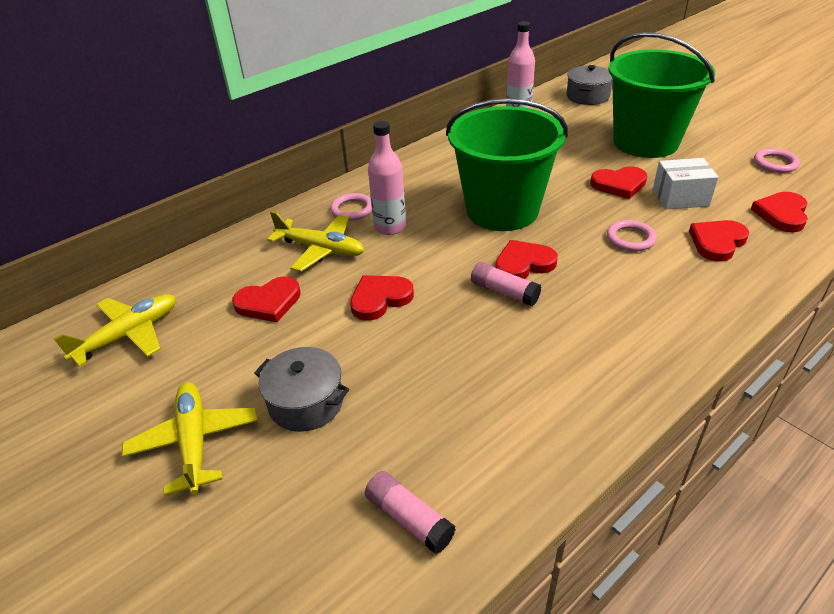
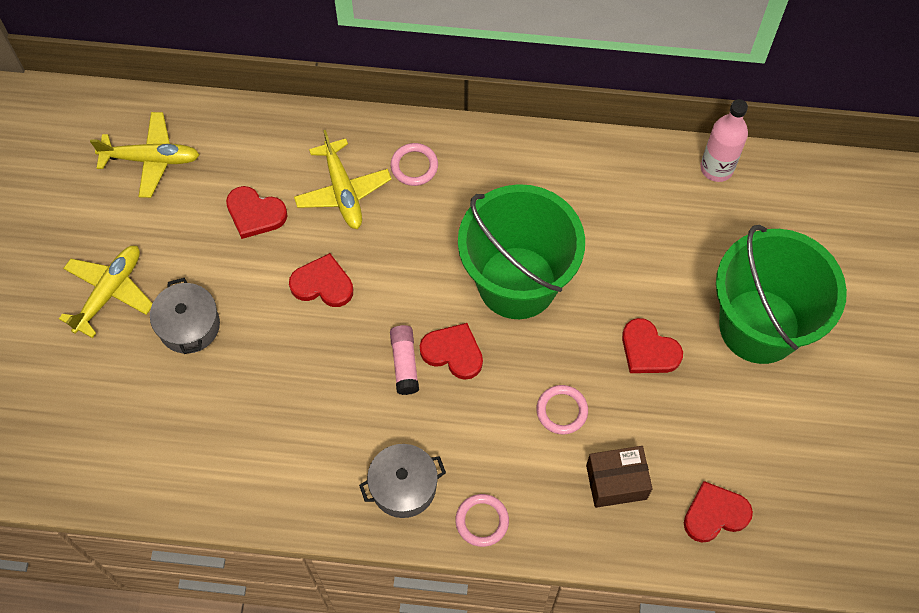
camera: 45 degrees right, 25 degrees up
(390, 227) = (416, 215): pink bottle -> none
(409, 518) = (156, 456): pink glue stick -> none
(587, 96) = (820, 209): grey pot -> grey pot (403, 486)
(680, 198) = (670, 415): white box -> none
(717, 242) = (616, 482): red heart -> brown box
(775, 163) = (820, 467): pink ring -> pink ring (482, 521)

